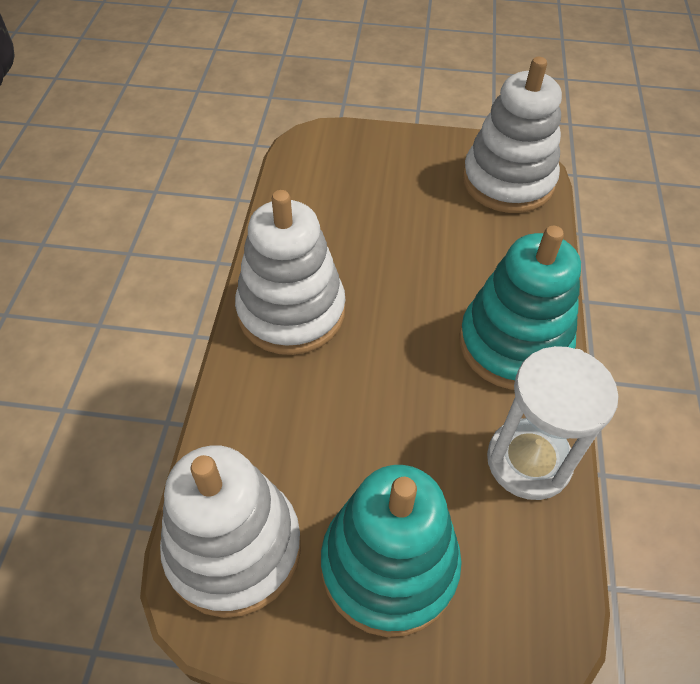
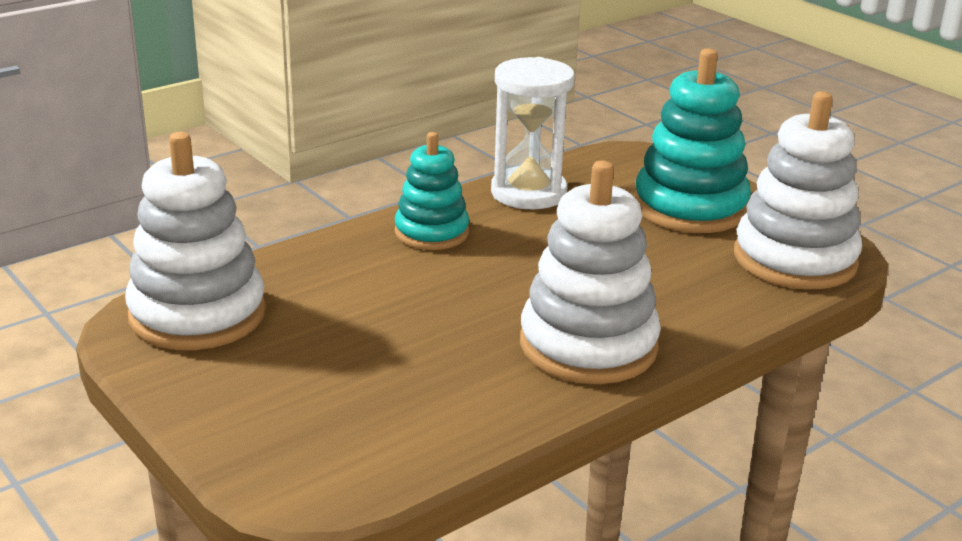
camera: 135 degrees left, 25 degrees down
(513, 344) = (431, 232): turquoise stacking toy -> turquoise stacking toy, size x0.62

